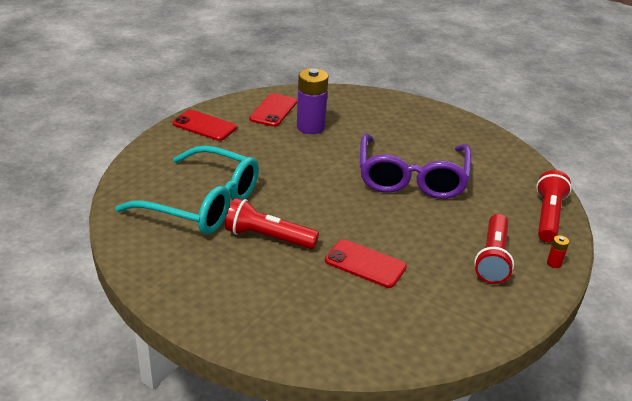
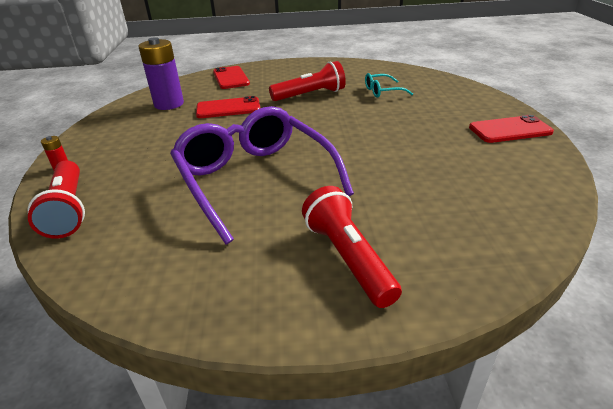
camera: 145 degrees right, 0 degrees up
(202, 203) = (383, 91): turquoise glasses -> turquoise glasses, size x0.42
(273, 110) = (506, 177): red phone -> red phone (231, 78)
(310, 127) = (434, 179): purple battery -> purple battery (169, 104)
(492, 258) = (126, 148): red flashlight -> red flashlight (348, 258)

